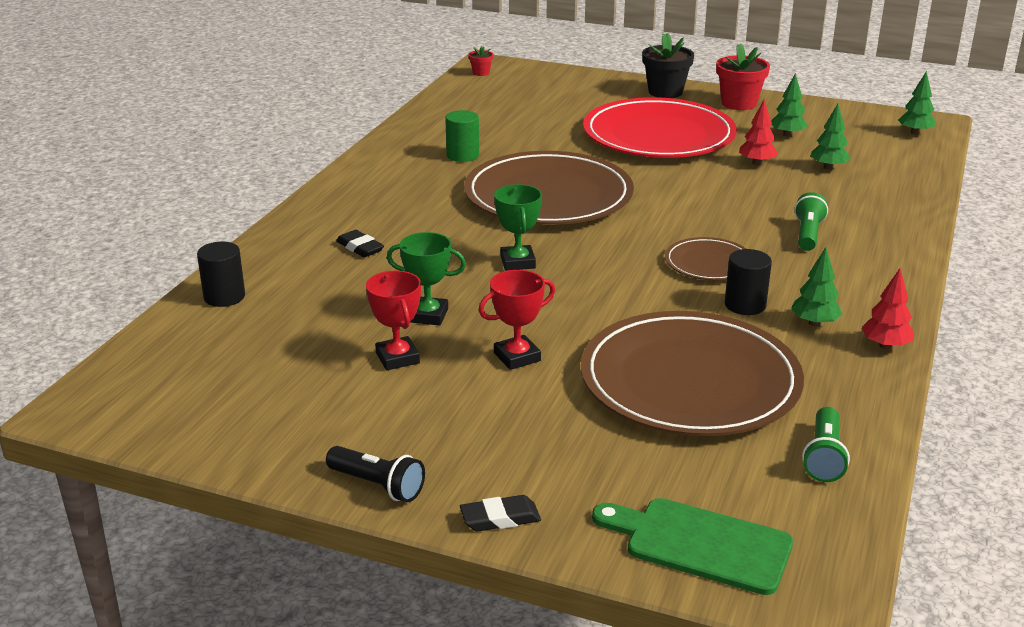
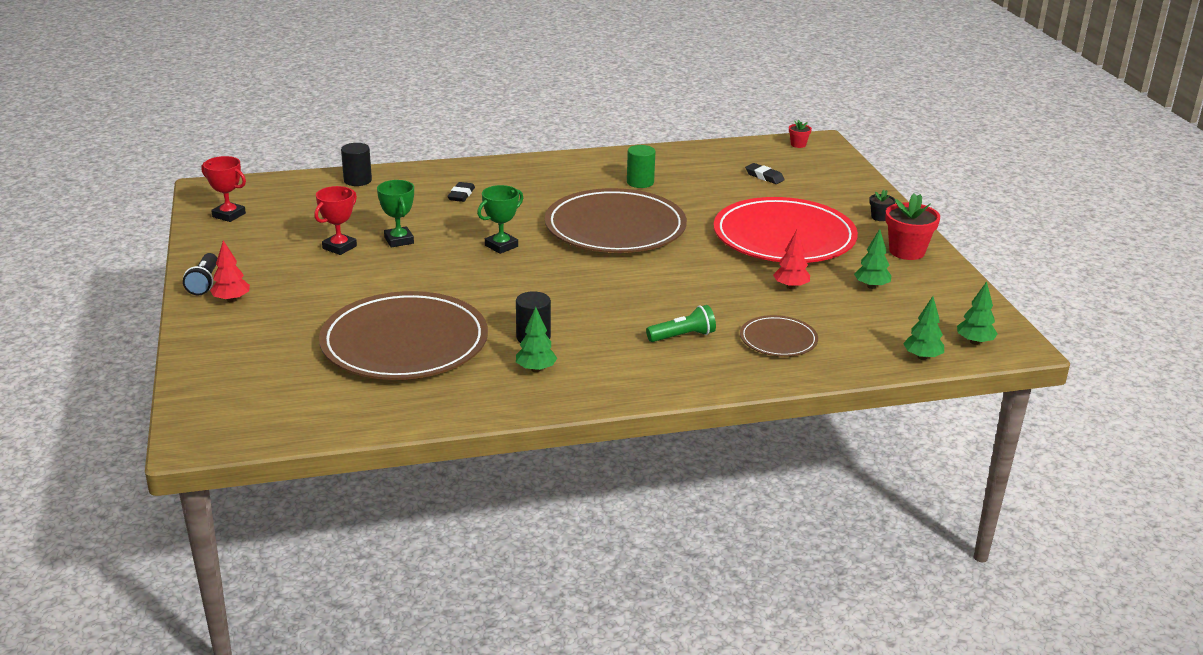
camera: 55 degrees right, 0 degrees up
(500, 518) = (200, 324): black eraser -> black eraser (764, 176)
(517, 357) = (377, 280): red trophy -> red trophy (229, 215)
(665, 92) = (879, 217): black flower pot -> black flower pot, size x0.51
(700, 544) = (221, 390): green cutting board -> none
(709, 263) = (582, 309): brown plate -> brown plate (778, 340)
(824, 457) = (353, 410): green flashlight -> none
(828, 167) = (828, 318): green tree -> green tree (922, 357)
(885, 345) = (532, 404): red tree -> red tree (232, 300)

